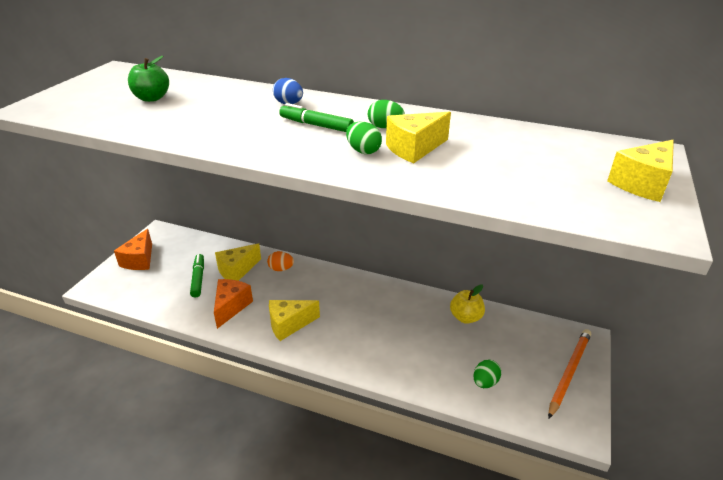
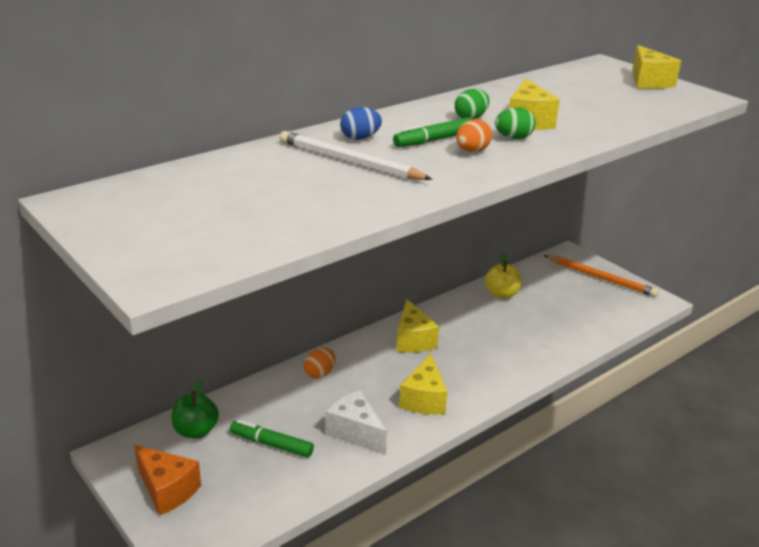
camera: 60 degrees left, 5 degrees down
(152, 98) = (238, 197): green apple -> green apple (196, 431)
(231, 307) = (355, 432): orange cheese -> white cheese
(237, 270) = (287, 408): yellow cheese -> yellow cheese (413, 340)
(241, 111) = (349, 161): none -> white pencil
(311, 142) = (472, 151): none -> orange egg
(485, 382) = (585, 319): green egg -> none
(569, 372) = (600, 278): orange pencil -> orange pencil turned 150 degrees clockwise

